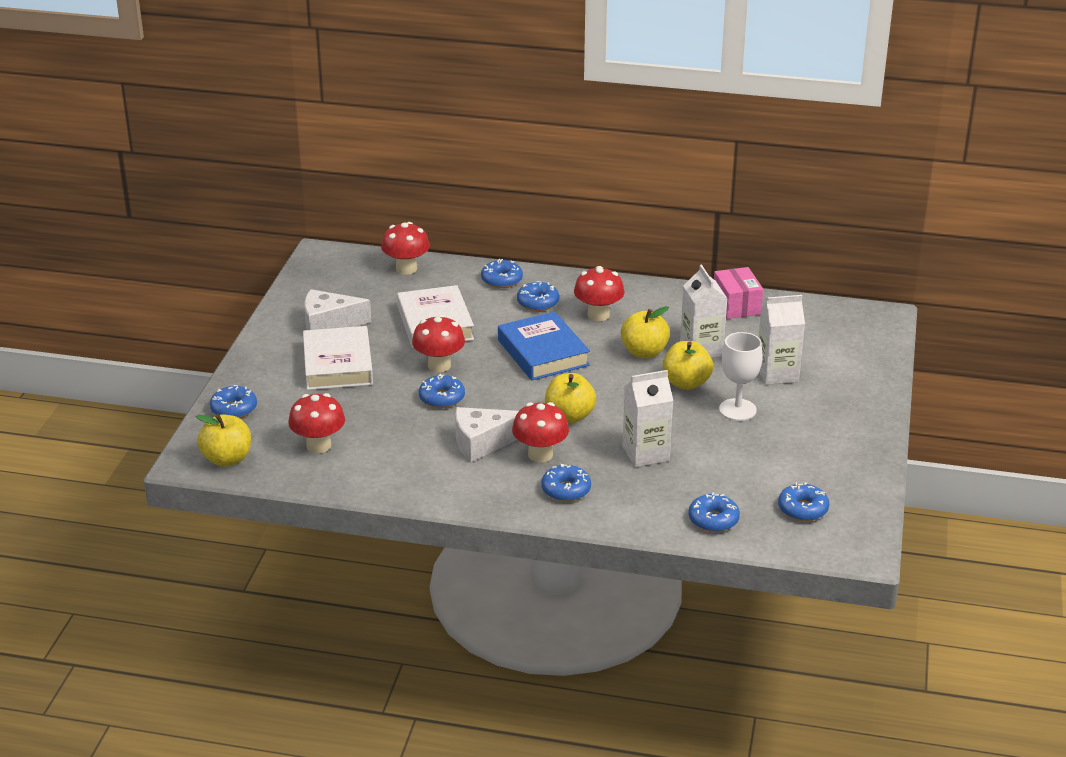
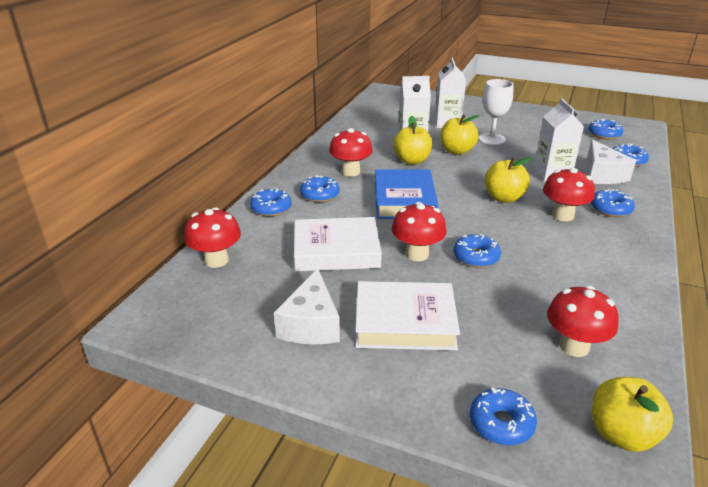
camera: 80 degrees left, 0 degrees up
(482, 442) = (549, 241): white cheese -> white cheese (602, 174)
(543, 353) = (404, 200): blue book -> blue book turned 75 degrees counterclockwise
(736, 305) = (355, 124): pink box -> none

